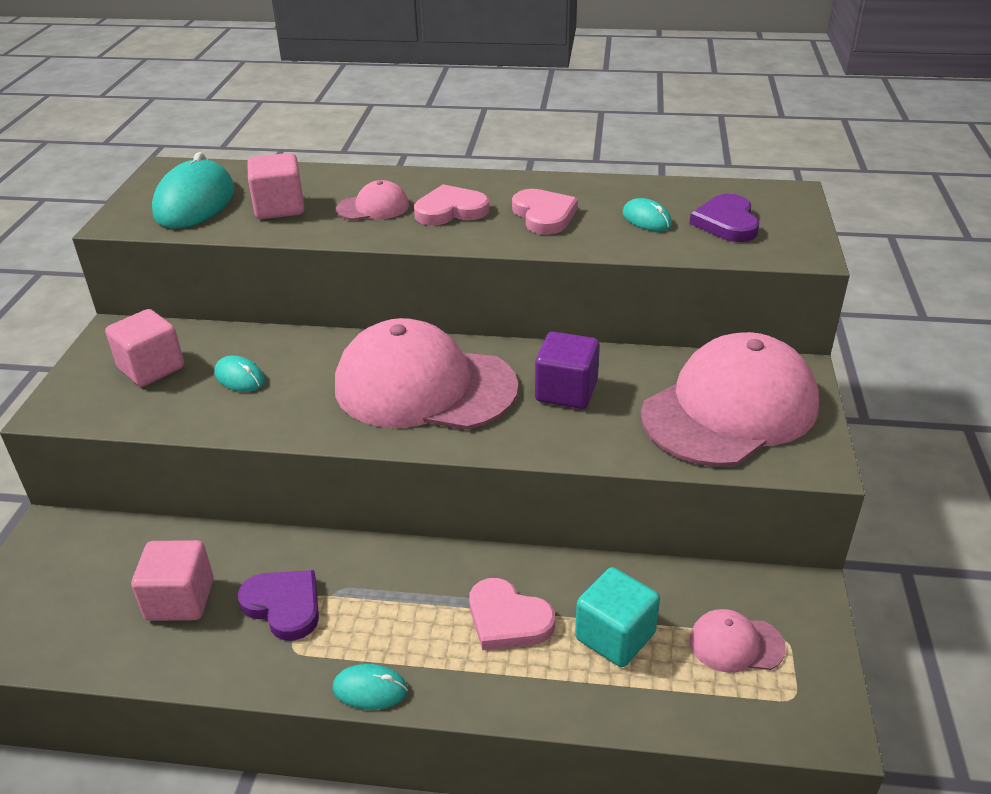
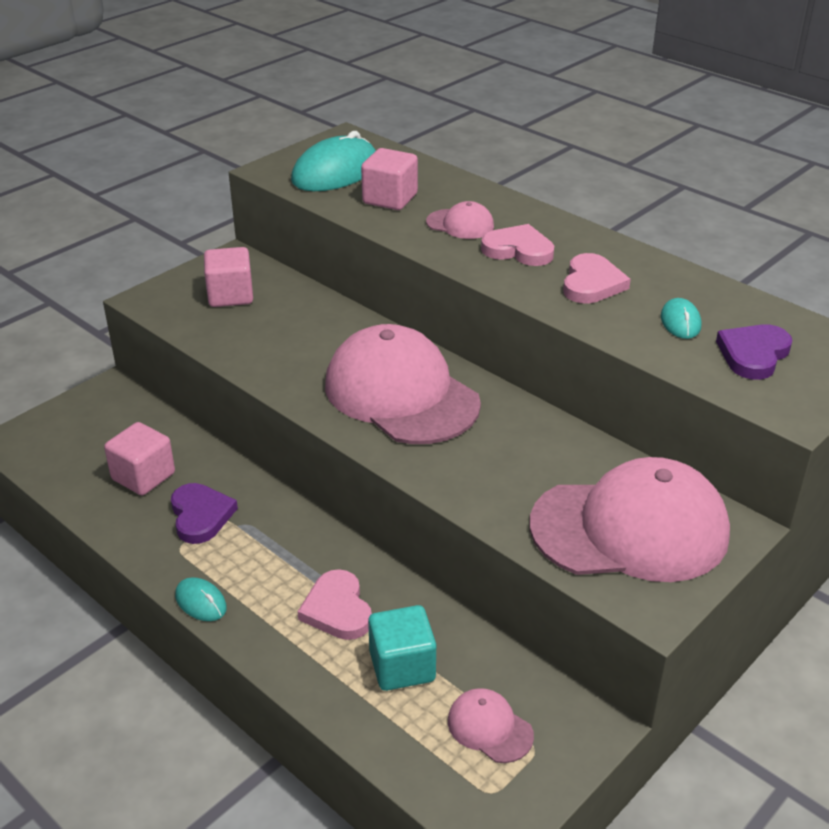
camera: 35 degrees right, 0 degrees up
(239, 377) = (280, 328): turquoise mouse -> none
(566, 391) = (507, 448): purple cube -> none

